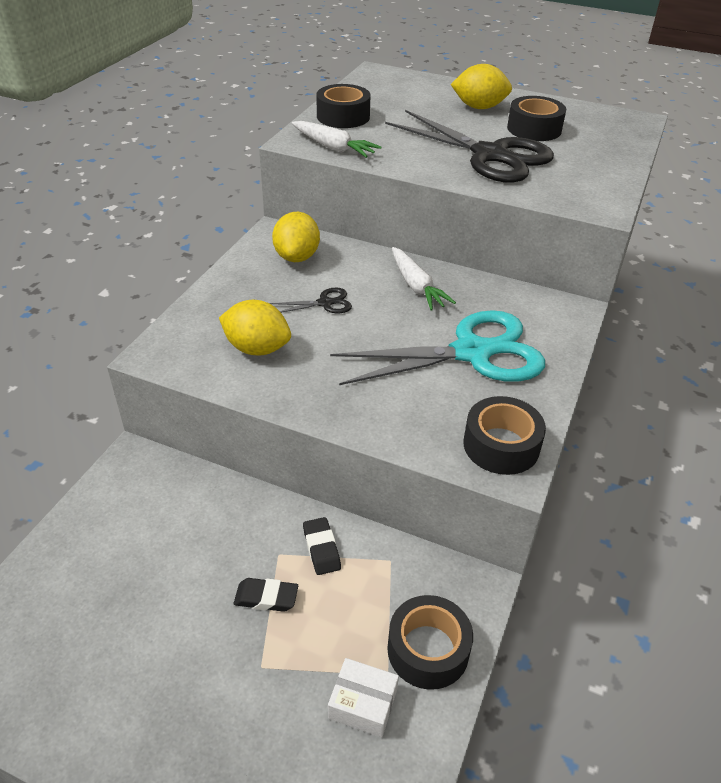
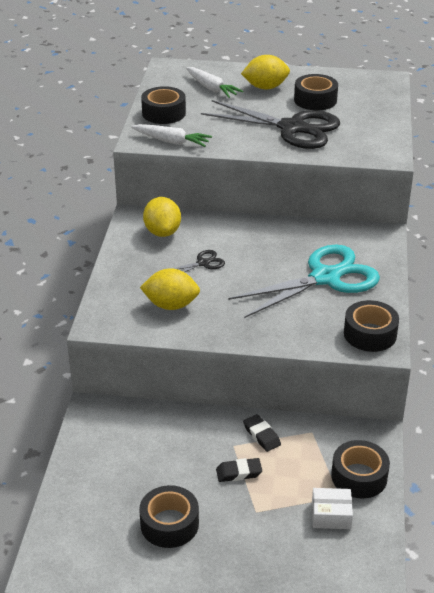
camera: 15 degrees left, 5 degrees down
(137, 653) = (169, 524): none -> black tape
(416, 286) = (264, 238): white carrot -> white carrot (211, 88)

